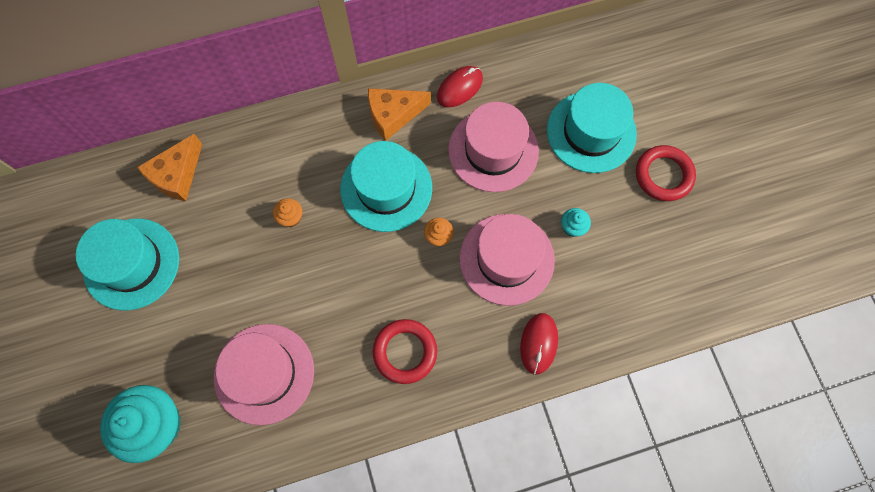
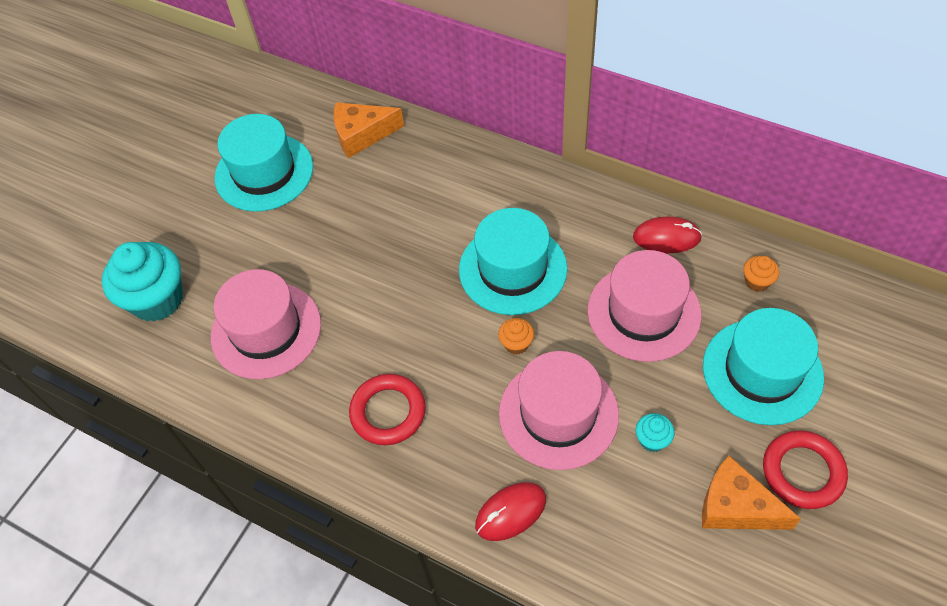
camera: 50 degrees right, 15 degrees down
(291, 218) = (411, 231): orange cupcake -> orange cupcake (757, 281)
(393, 115) = (581, 216): orange cheese -> orange cheese (736, 506)

